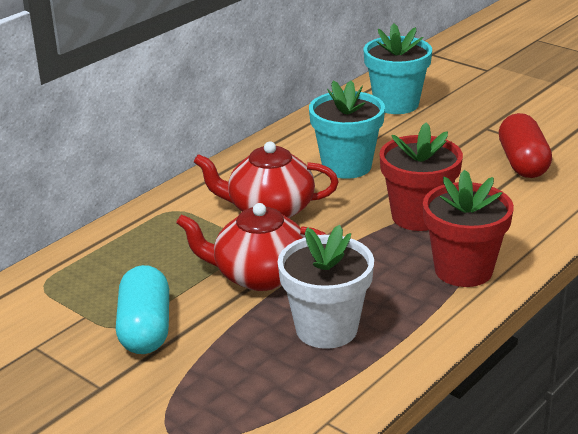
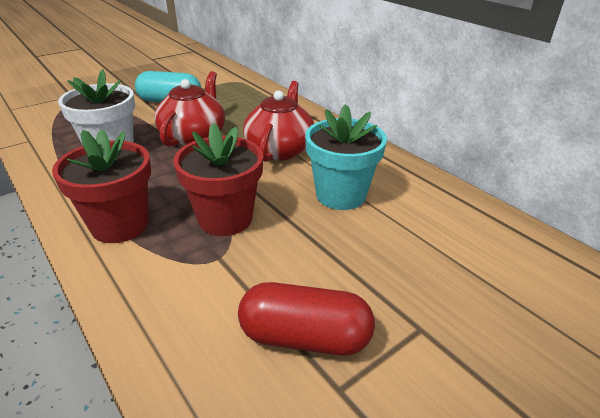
camera: 100 degrees right, 5 degrees up
(396, 104) = (495, 256): turquoise flower pot -> none

